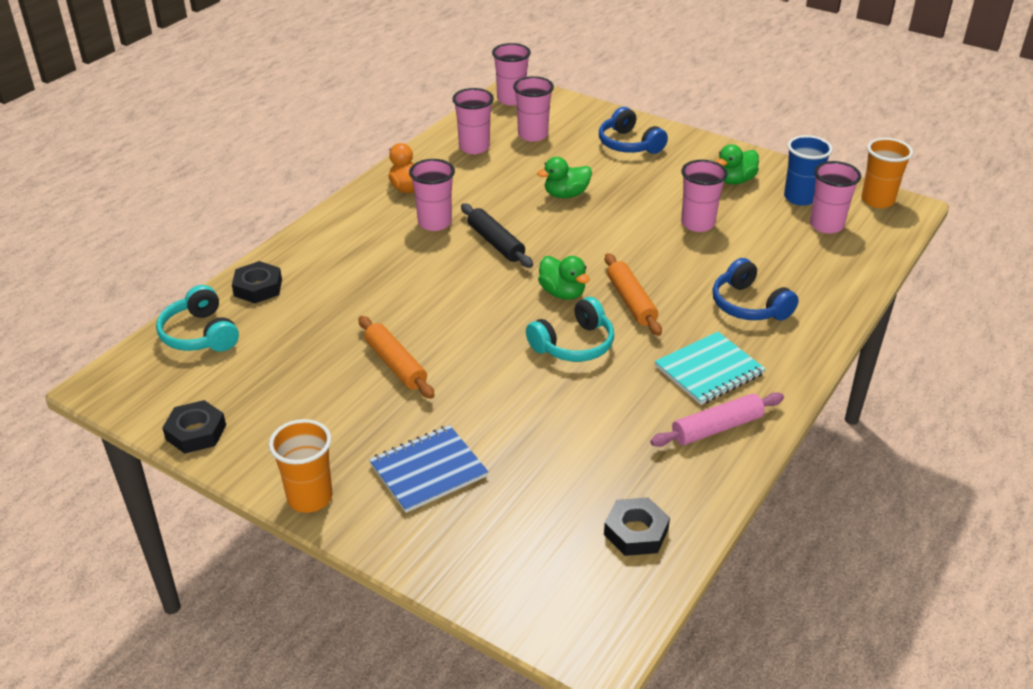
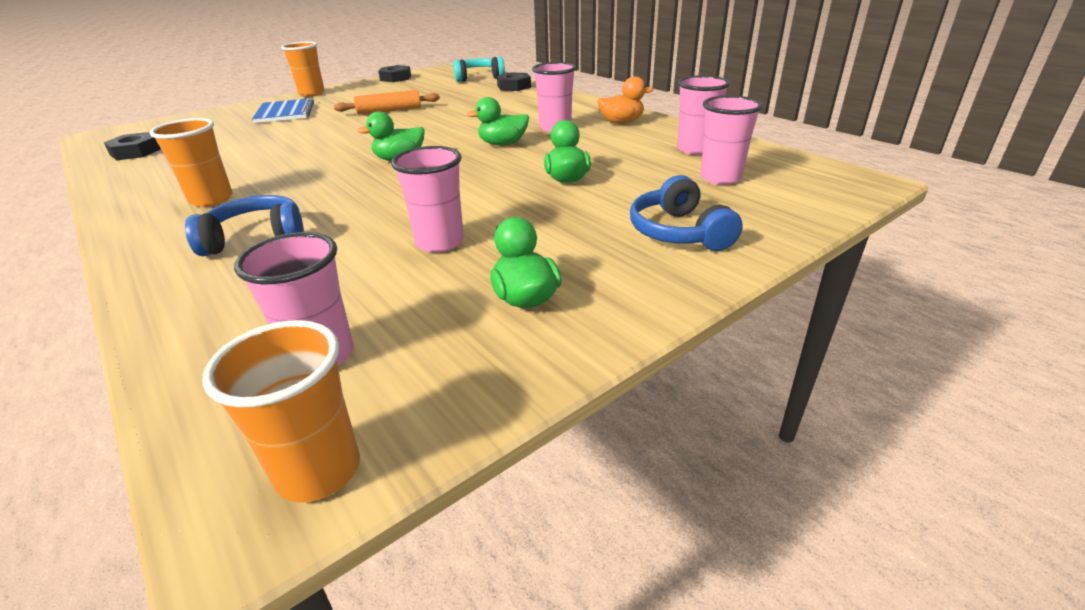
camera: 110 degrees right, 5 degrees down
(495, 243) = (503, 144): black rolling pin -> green duck
(511, 99) = (828, 176): pink cup -> none
(574, 344) = (329, 156): turquoise headphones -> none
(629, 144) = (679, 232): blue headphones -> blue headphones turned 90 degrees counterclockwise
(631, 301) = (350, 183): orange rolling pin -> none
(709, 370) = (211, 199): turquoise notebook -> orange cup
(717, 428) = (152, 190): pink rolling pin -> none
(800, 198) = (423, 354): blue cup -> none

